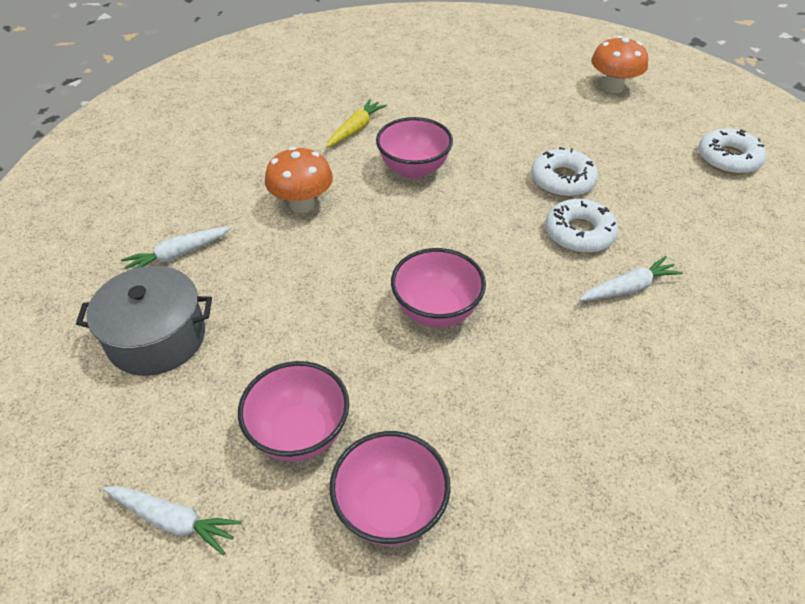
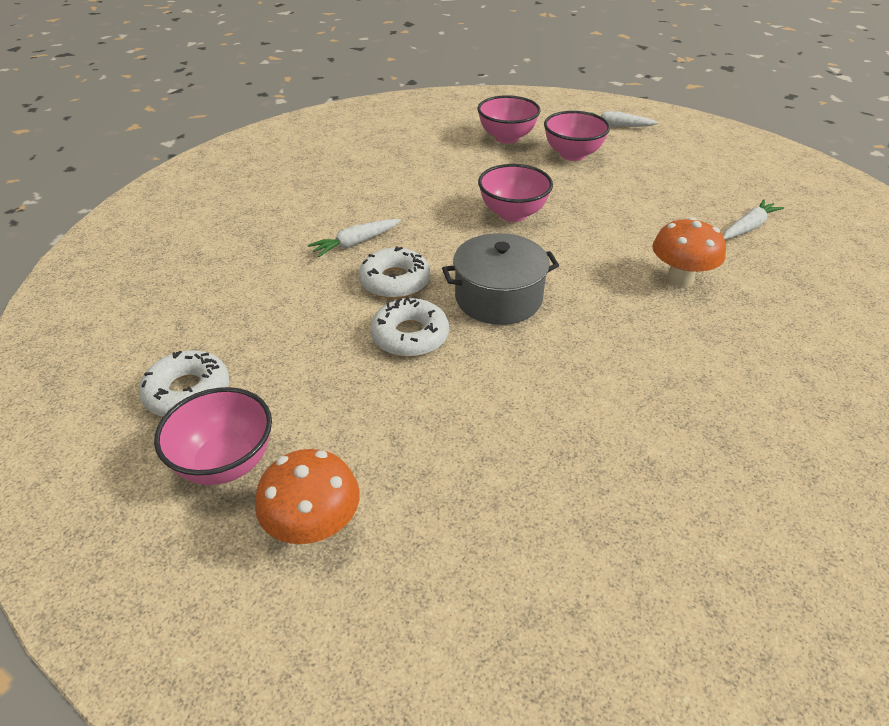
camera: 170 degrees right, 5 degrees down
(157, 338) = (703, 182): grey pot -> grey pot (498, 298)
(356, 129) = (691, 378): yellow carrot -> none
(414, 169) = (587, 329): pink bowl -> pink bowl (226, 463)

